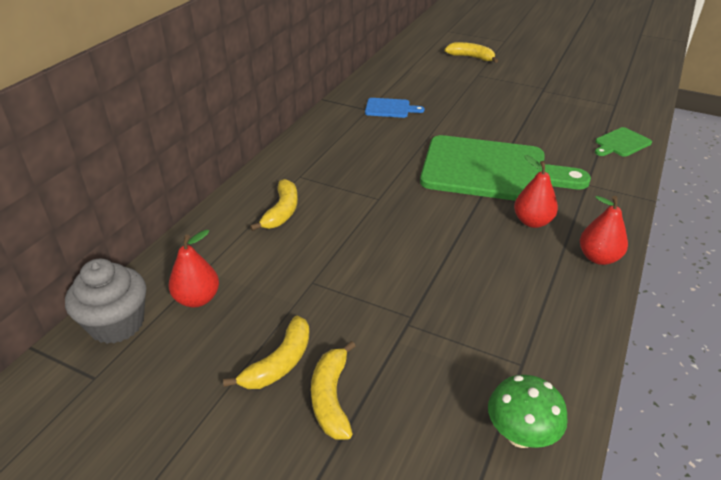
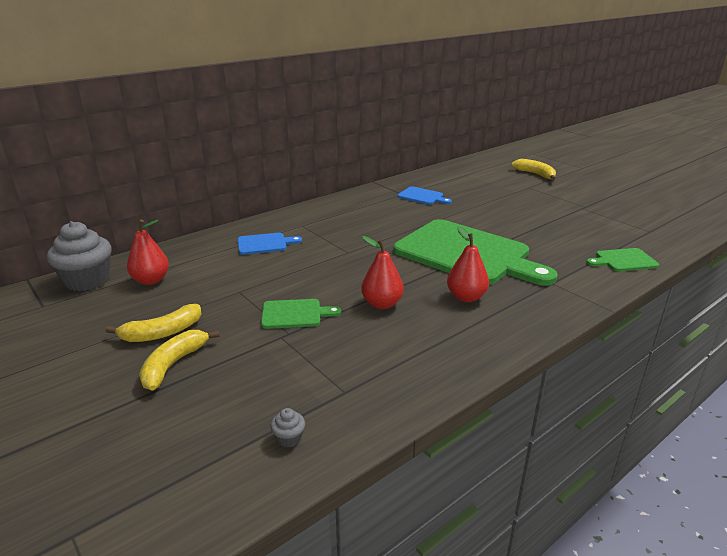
camera: 25 degrees right, 10 degrees down
(282, 212) = (265, 244): yellow banana -> blue cutting board
(396, 292) = (295, 314): none -> green cutting board
(520, 435) = (289, 438): green mushroom -> grey cupcake
(598, 257) = (502, 338): red pear -> red pear (382, 304)

